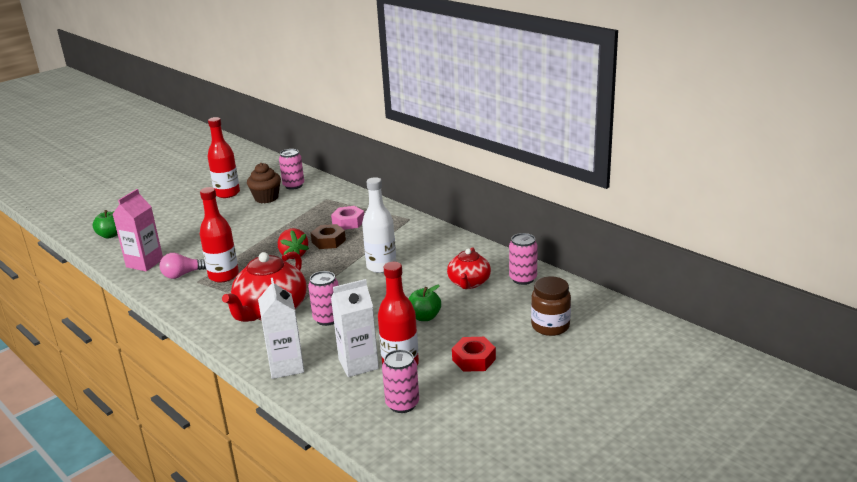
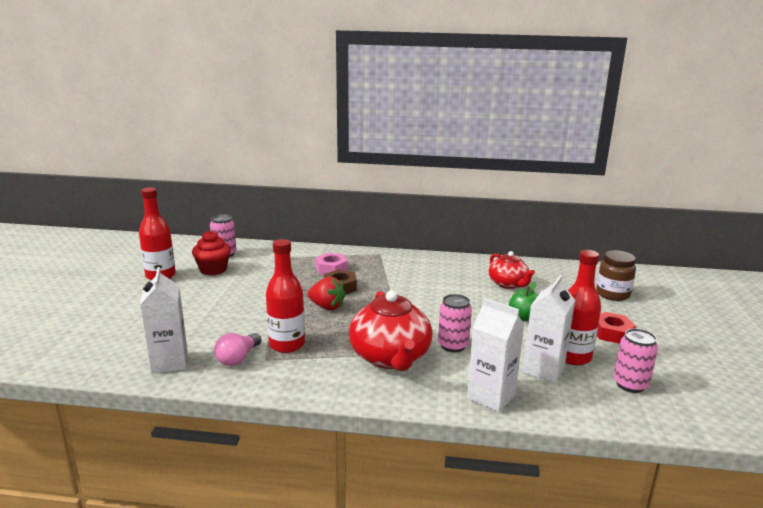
camera: 40 degrees left, 5 degrees down
(110, 235) = (71, 350): green apple -> none
(144, 263) = (169, 362): pink carton -> white carton
(266, 198) = (213, 270): brown cupcake -> red cupcake
(381, 266) = (421, 293): white bottle -> none
(523, 279) = (538, 270): pink can -> none

